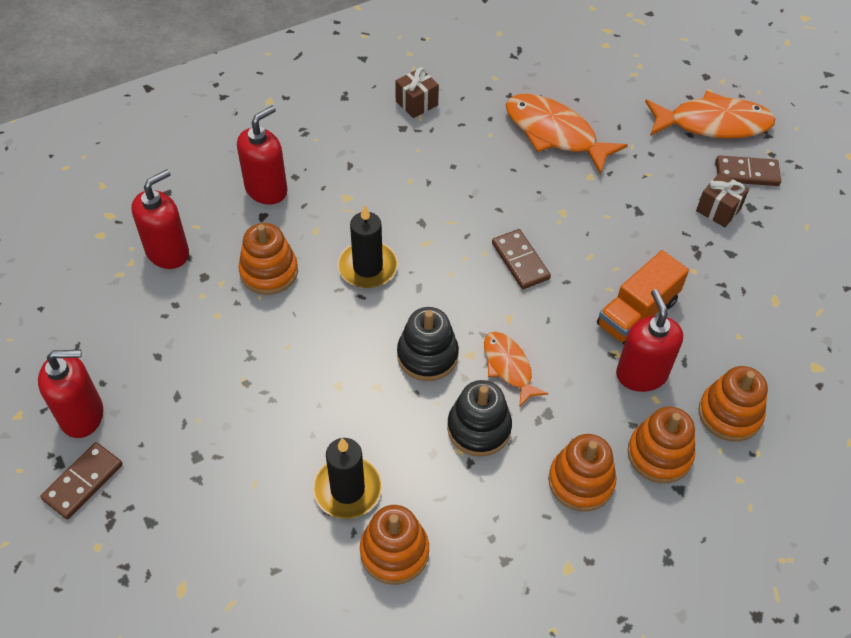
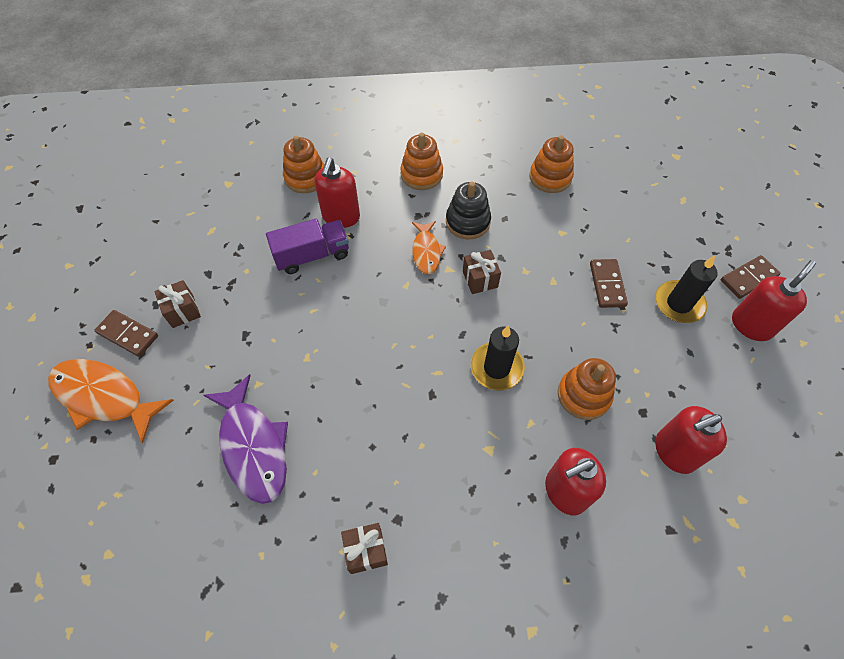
camera: 155 degrees left, 5 degrees up
(82, 415) = (751, 325): red soap dispenser -> red soap dispenser turned 120 degrees clockwise
(347, 489) = (567, 216): black candle -> black candle (679, 303)
(427, 355) = (480, 279): black stacking toy -> brown gift
(520, 261) = (369, 326): brown domino -> brown domino (607, 284)
(555, 133) = (253, 446): orange fish -> purple fish
(637, 313) = (312, 255): orange truck -> purple truck
(659, 454) = (365, 172): orange stacking toy -> none

